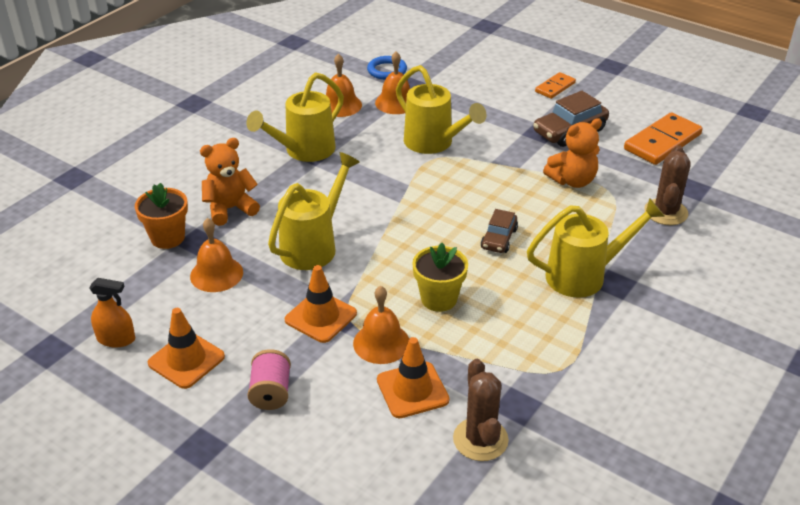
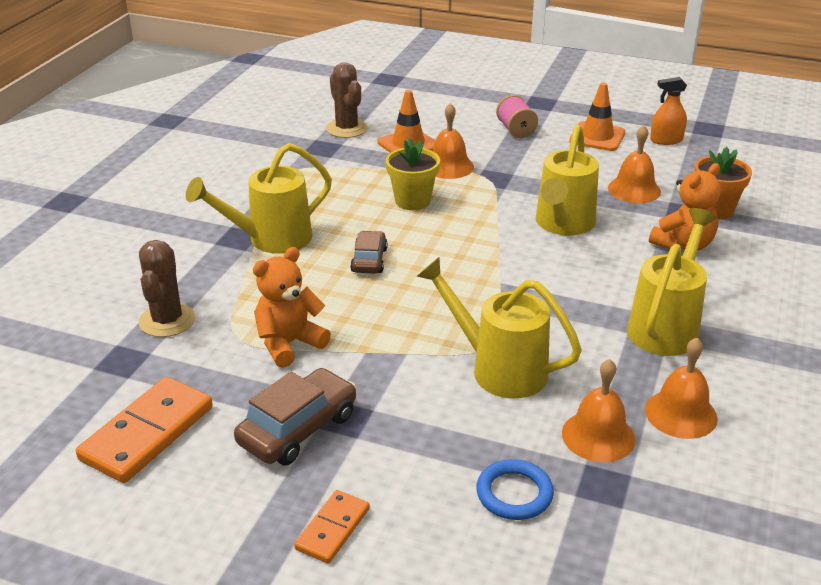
camera: 165 degrees right, 5 degrees down
(321, 317) = (512, 174): orange traffic cone -> none
(387, 71) = (662, 511): blue ring -> blue ring (514, 493)

